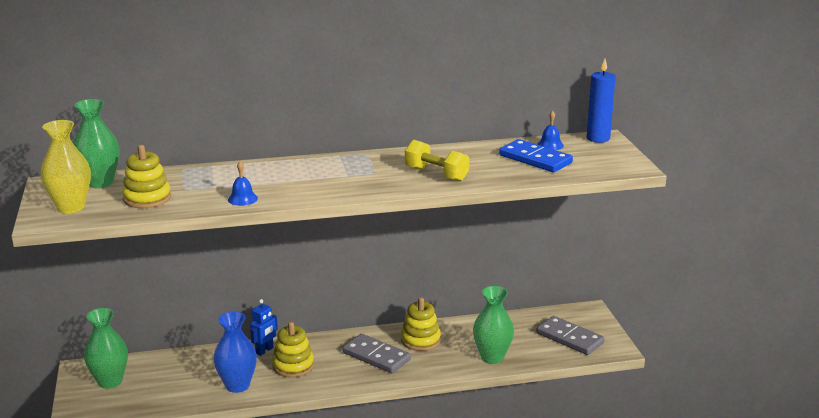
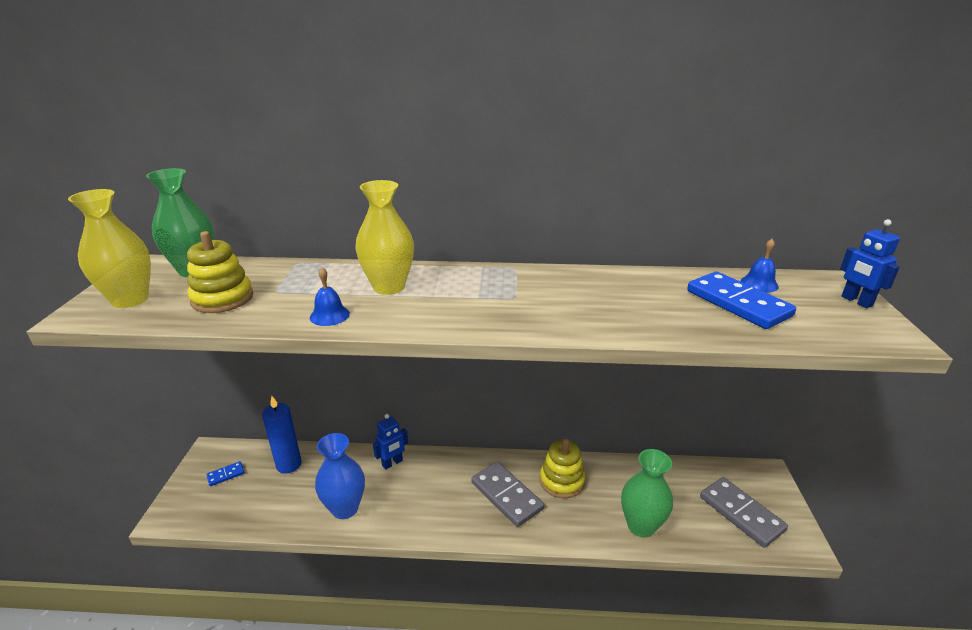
camera: 15 degrees right, 5 degrees up
(110, 381) = (226, 475): green vase -> blue domino
(274, 176) = (389, 287): none -> yellow vase
(293, 365) = (413, 491): yellow stacking toy -> none
(436, 174) = (595, 310): yellow dumbbell -> none
(598, 138) = (827, 281): blue candle -> blue candle (289, 464)
(615, 149) = (856, 301): none -> blue robot

